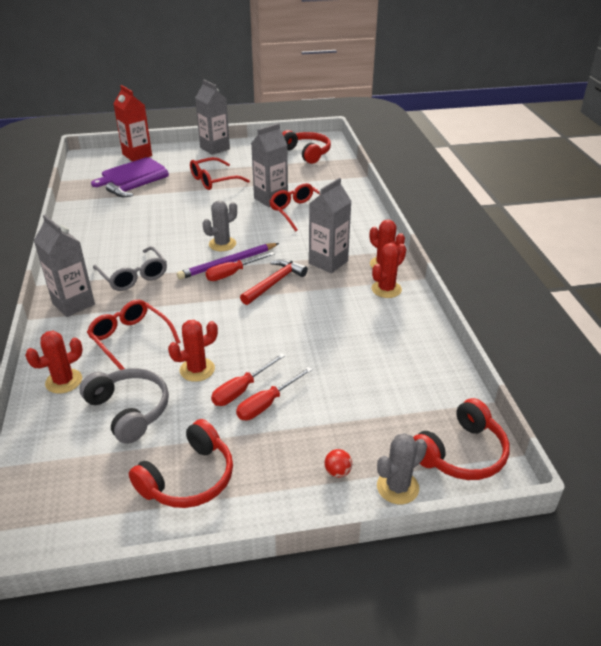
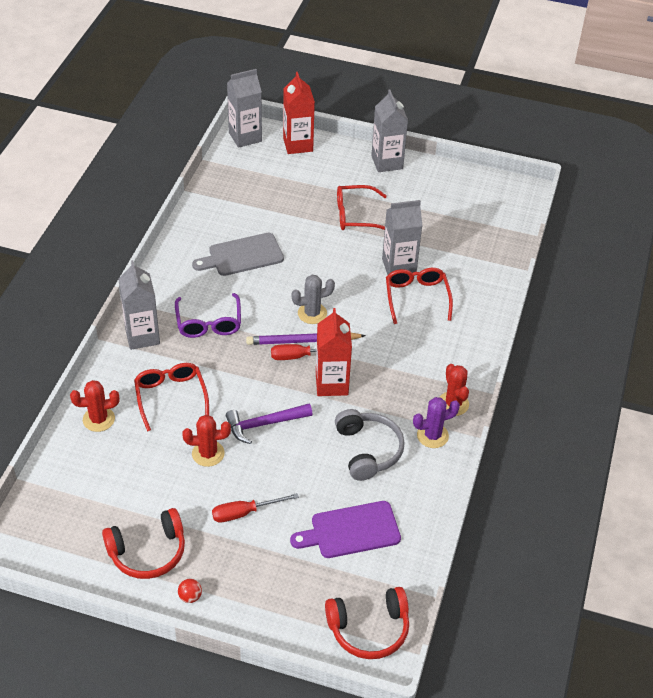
camera: 25 degrees right, 10 degrees up
(129, 410) = (135, 470): grey headphones -> grey headphones (368, 450)
(130, 173) = (276, 172): purple cutting board -> purple cutting board (351, 531)
(133, 276) = (209, 323): grey glasses -> purple glasses
(135, 226) = (242, 255): none -> grey cutting board
(136, 188) = (271, 199): purple hammer -> purple hammer (264, 424)
(241, 390) = (232, 490): red screwdriver -> none
(274, 283) = (331, 384): red hammer -> red carton
(307, 153) = (485, 207): red headphones -> none
(328, 262) = (400, 378): grey carton -> grey carton (245, 137)
(337, 472) = (260, 599): red ball -> red ball (190, 596)
(386, 289) = (432, 435): red cactus -> purple cactus
(397, 487) = (297, 633): grey cactus -> none

